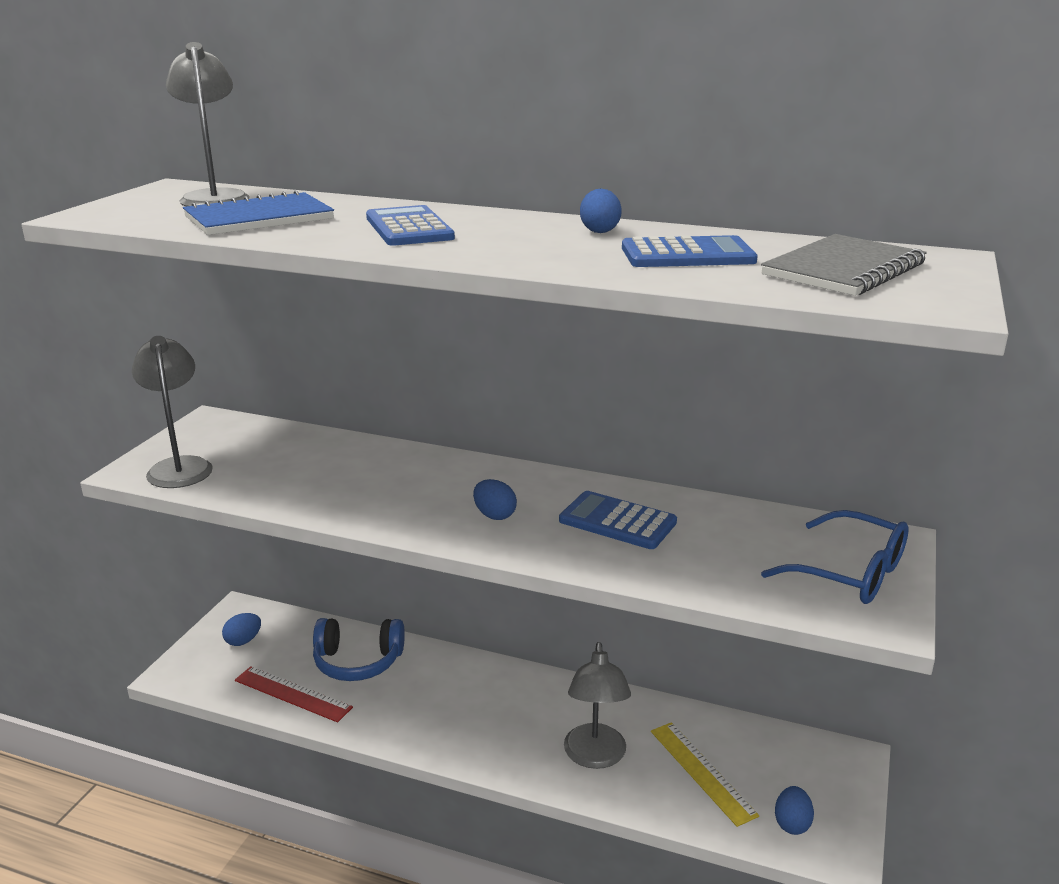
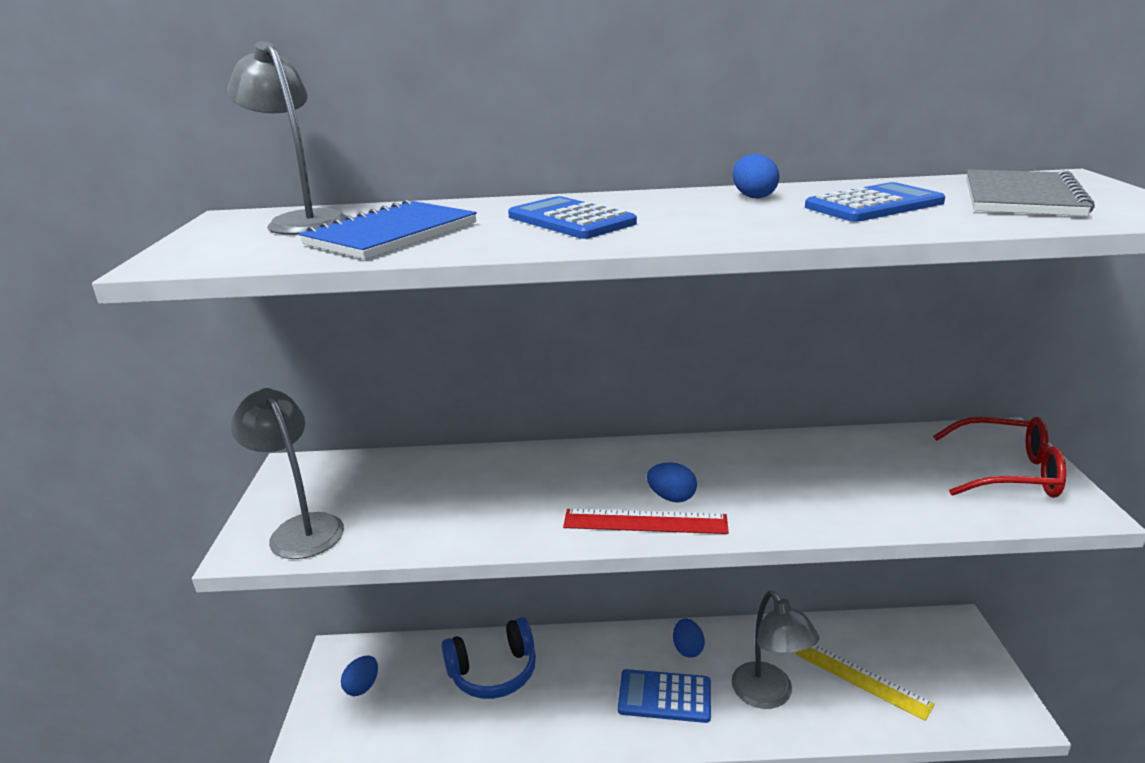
camera: 20 degrees left, 0 degrees up
(292, 694) = (449, 728): red ruler -> red ruler (645, 521)
(617, 521) = (783, 475): blue calculator -> blue calculator (664, 697)
(792, 823) = (962, 701): blue egg -> blue egg (687, 649)
(850, 573) = (1008, 472): blue glasses -> red glasses

